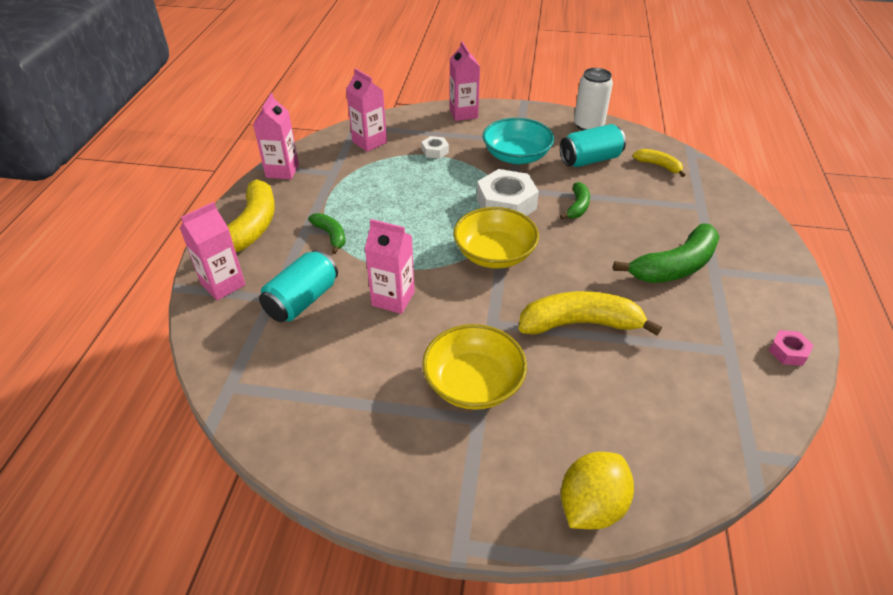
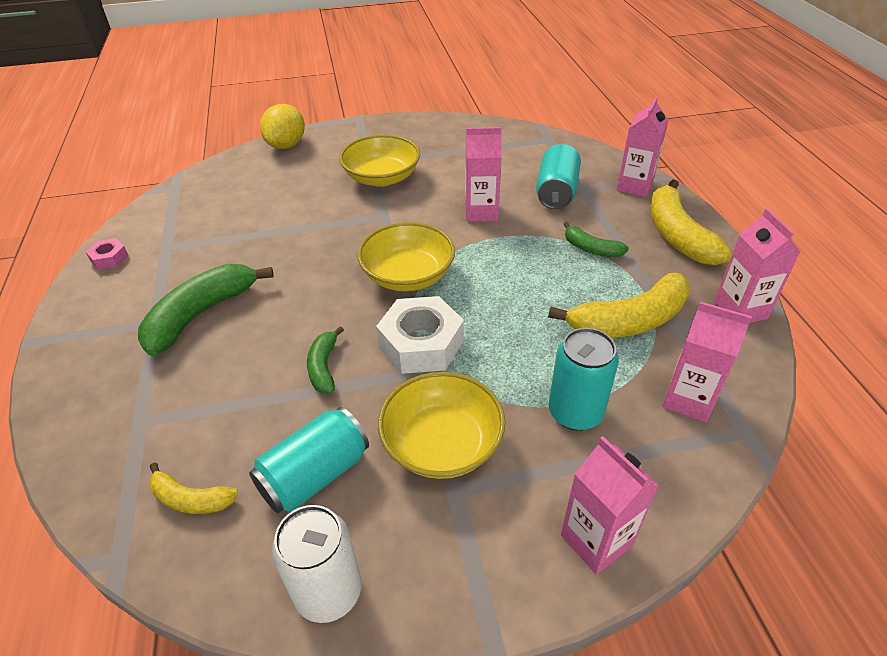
camera: 160 degrees right, 0 degrees up
(435, 151) = (575, 412): white nut -> turquoise can
(516, 156) = (442, 443): turquoise bowl -> yellow bowl
(580, 323) = (304, 234): yellow banana -> yellow banana (629, 321)

